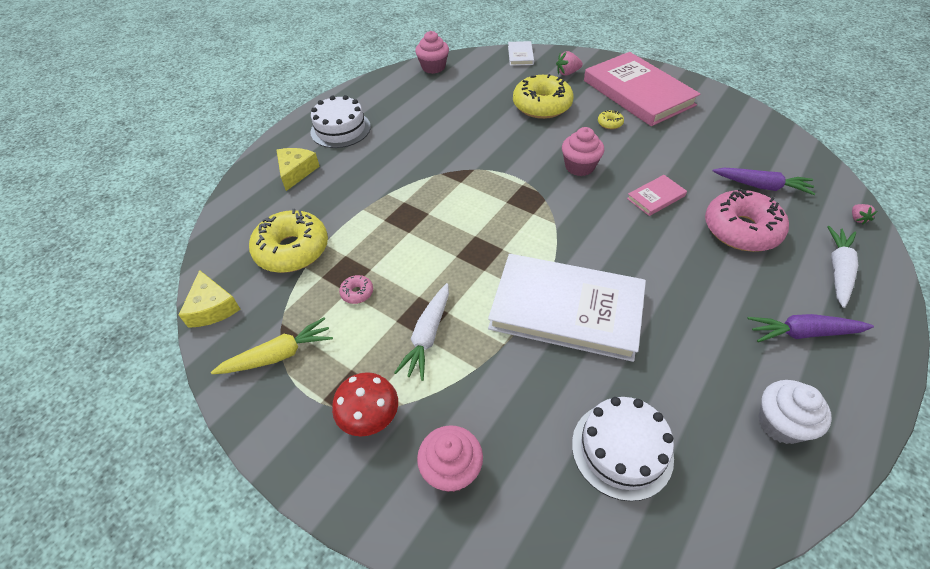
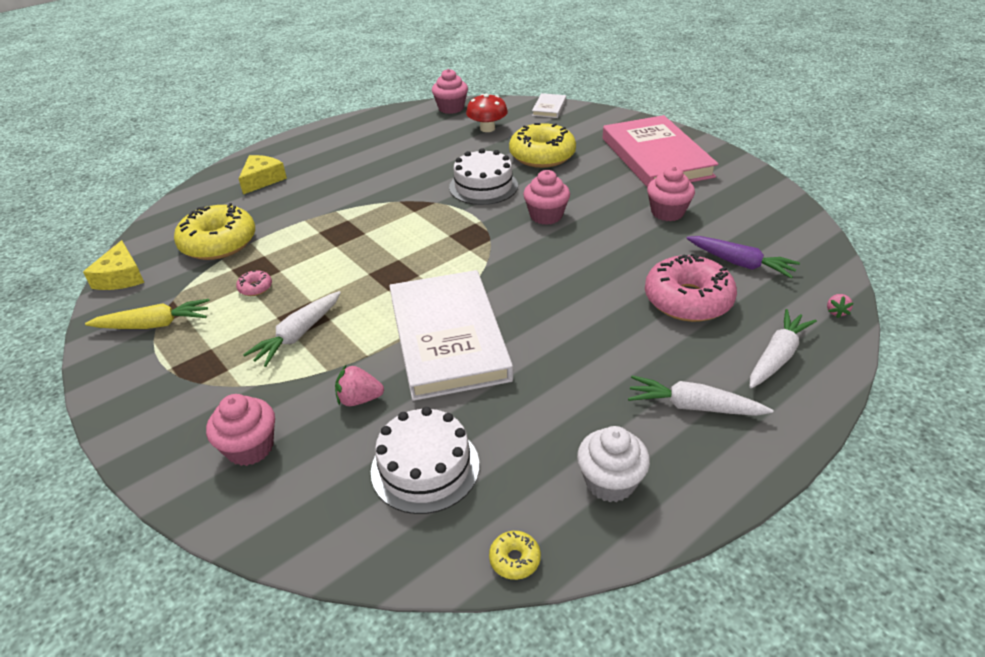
camera: 15 degrees right, 10 degrees down
(340, 129) = (326, 150): white cake -> white cake (483, 186)
(370, 417) = (203, 389): red mushroom -> red mushroom (487, 128)
(566, 309) = (448, 338): white book -> white book turned 45 degrees clockwise
(567, 73) = (589, 130): pink strawberry -> pink strawberry (359, 399)
(610, 123) = (605, 181): yellow donut -> yellow donut (515, 559)
(656, 197) = (611, 255): pink book -> none
(677, 146) = (667, 212): none -> pink cupcake
(803, 333) = (693, 406): purple carrot -> white carrot

